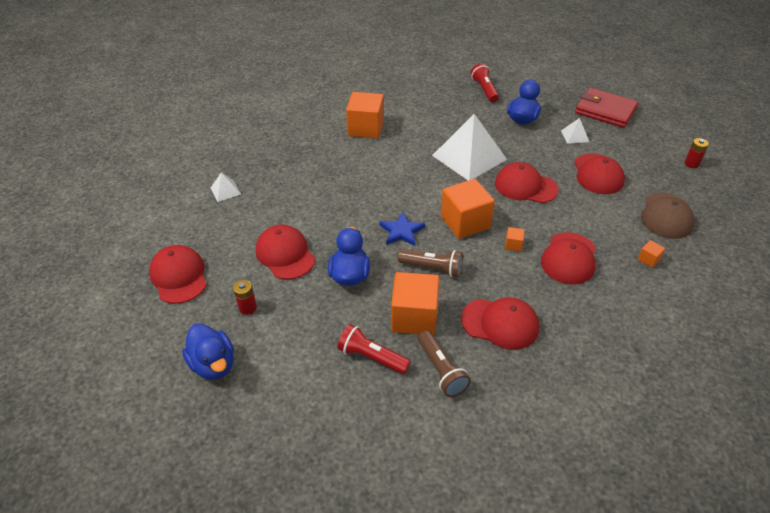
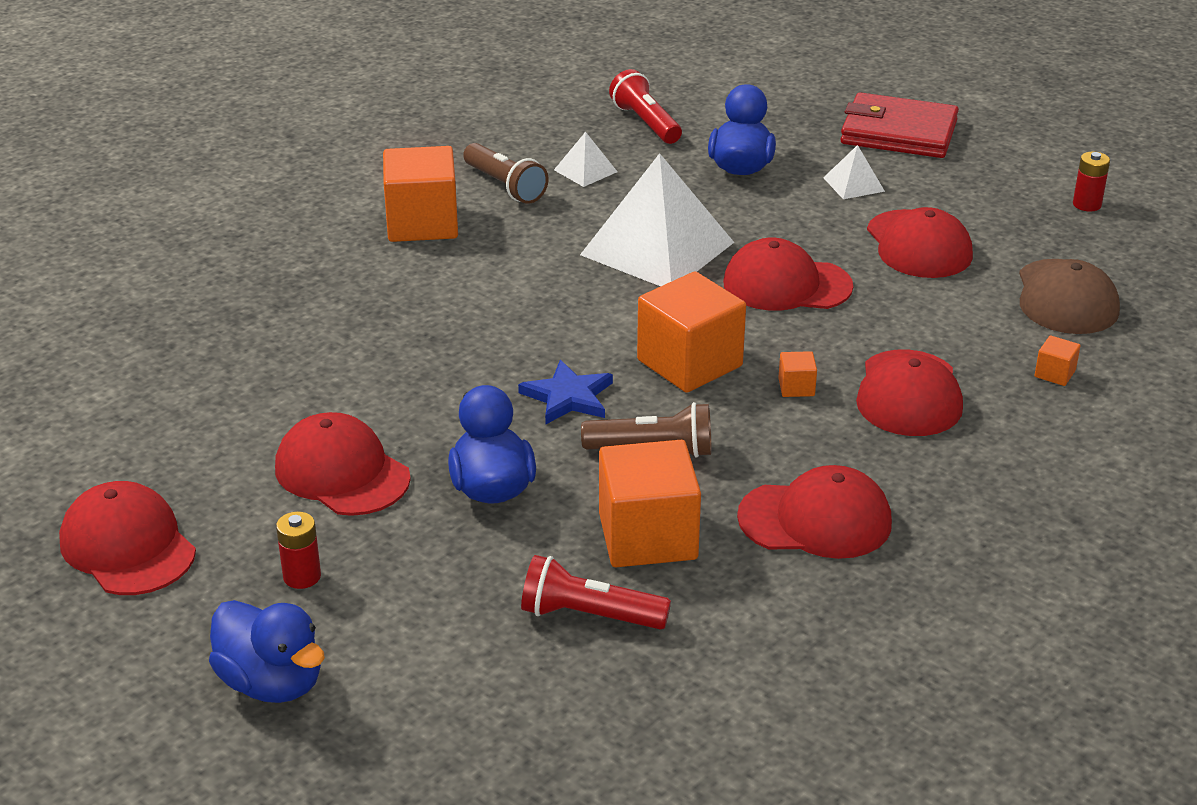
camera: 15 degrees left, 10 degrees down
(225, 191) = (162, 378): white pyramid -> white pyramid (585, 170)
(441, 370) = (731, 613): brown flashlight -> brown flashlight (505, 186)

